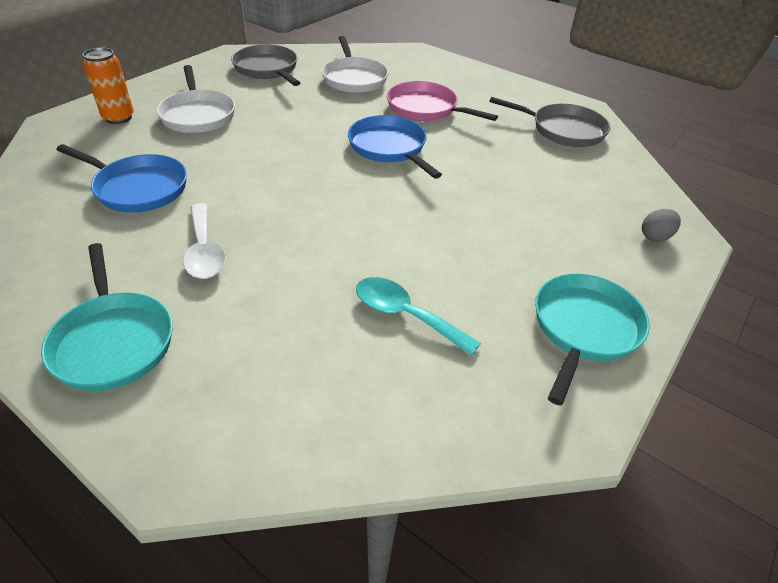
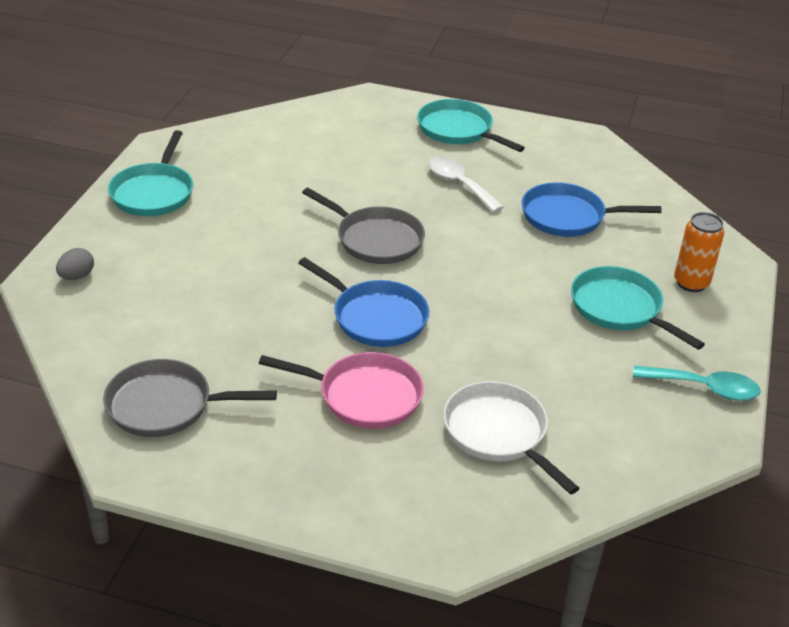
camera: 160 degrees right, 5 degrees down
(198, 115) = (620, 308): white pan -> turquoise pan
(267, 69) = (632, 417): grey pan -> grey pan (375, 239)
(405, 315) = (285, 176): turquoise spoon -> turquoise spoon (704, 388)

